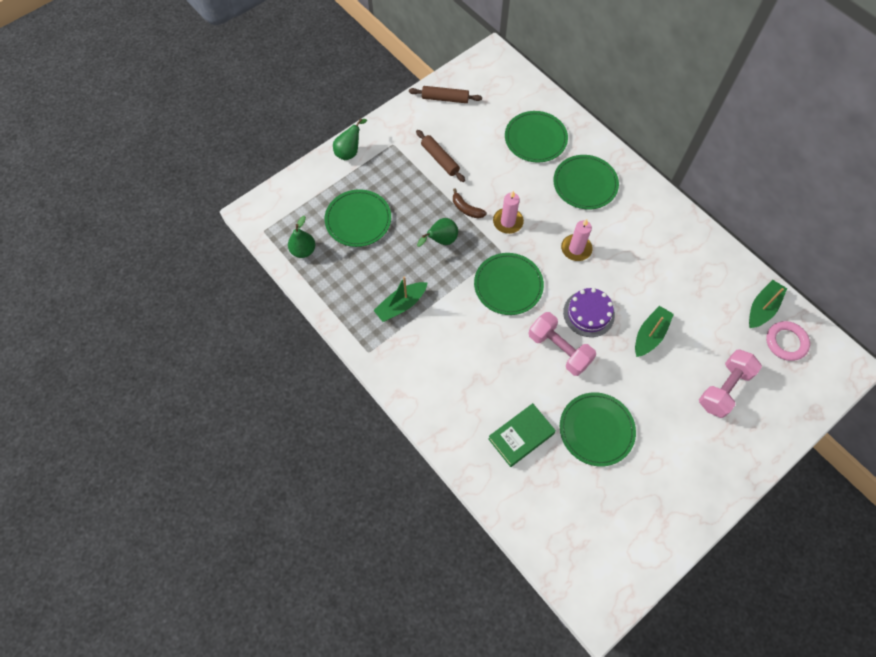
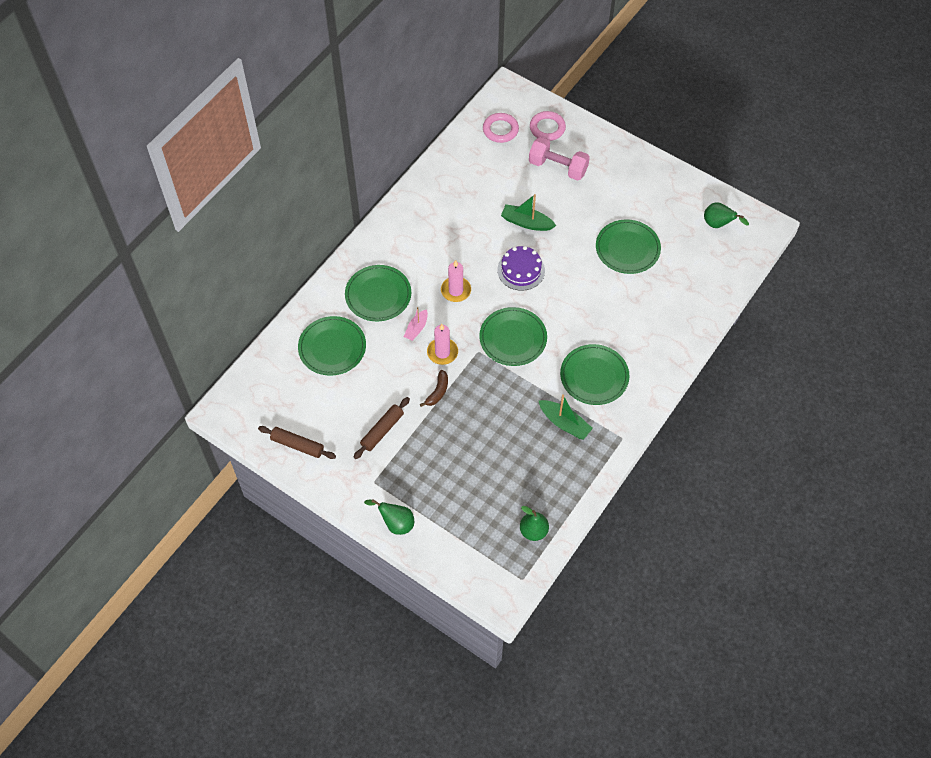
camera: 105 degrees left, 5 degrees down
(358, 220) = (480, 489): green plate -> green plate (594, 376)
(441, 240) = (482, 406): green pear -> green pear (718, 224)
(445, 98) = (297, 445): brown rolling pin -> brown rolling pin turned 60 degrees counterclockwise
(521, 436) = (654, 300): green book -> none
(539, 206) = (416, 328): none -> pink boat
(559, 349) = (564, 287): pink dumbbell -> none
(762, 308) = (473, 147): green boat -> none
(784, 393) = (547, 128): none -> pink ring

